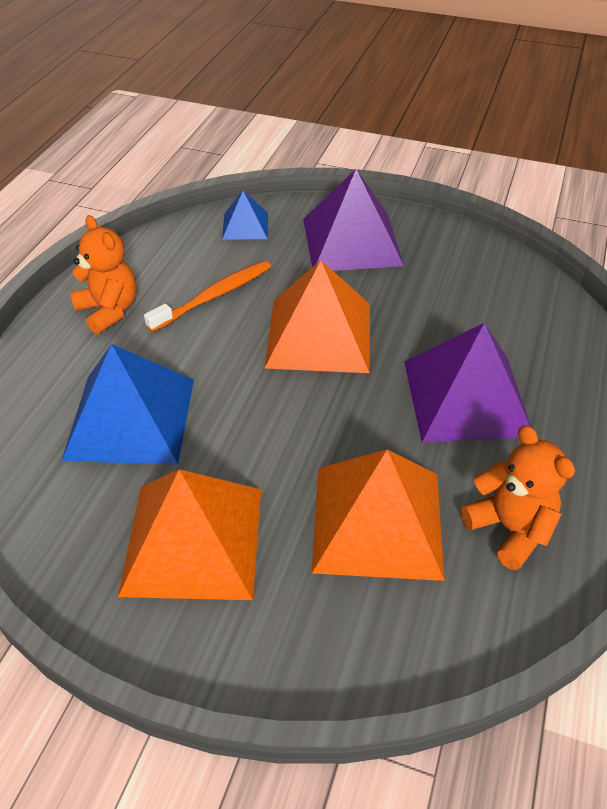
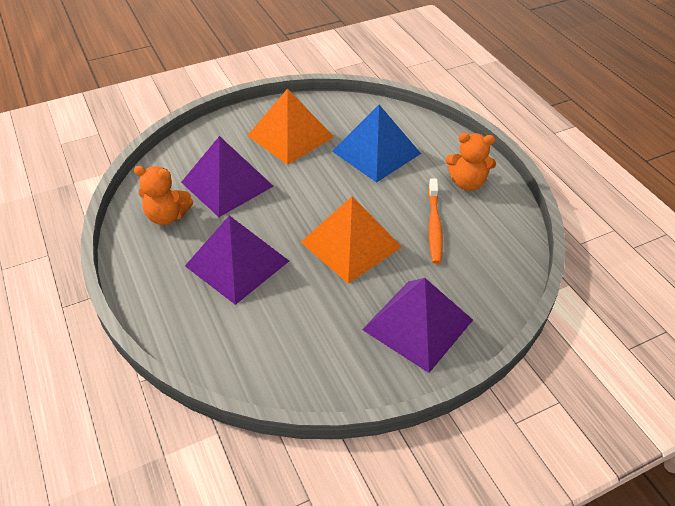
camera: 135 degrees right, 0 degrees up
(245, 226) = (495, 284): blue pyramid -> none
(377, 521) = (227, 184): orange pyramid -> purple pyramid

